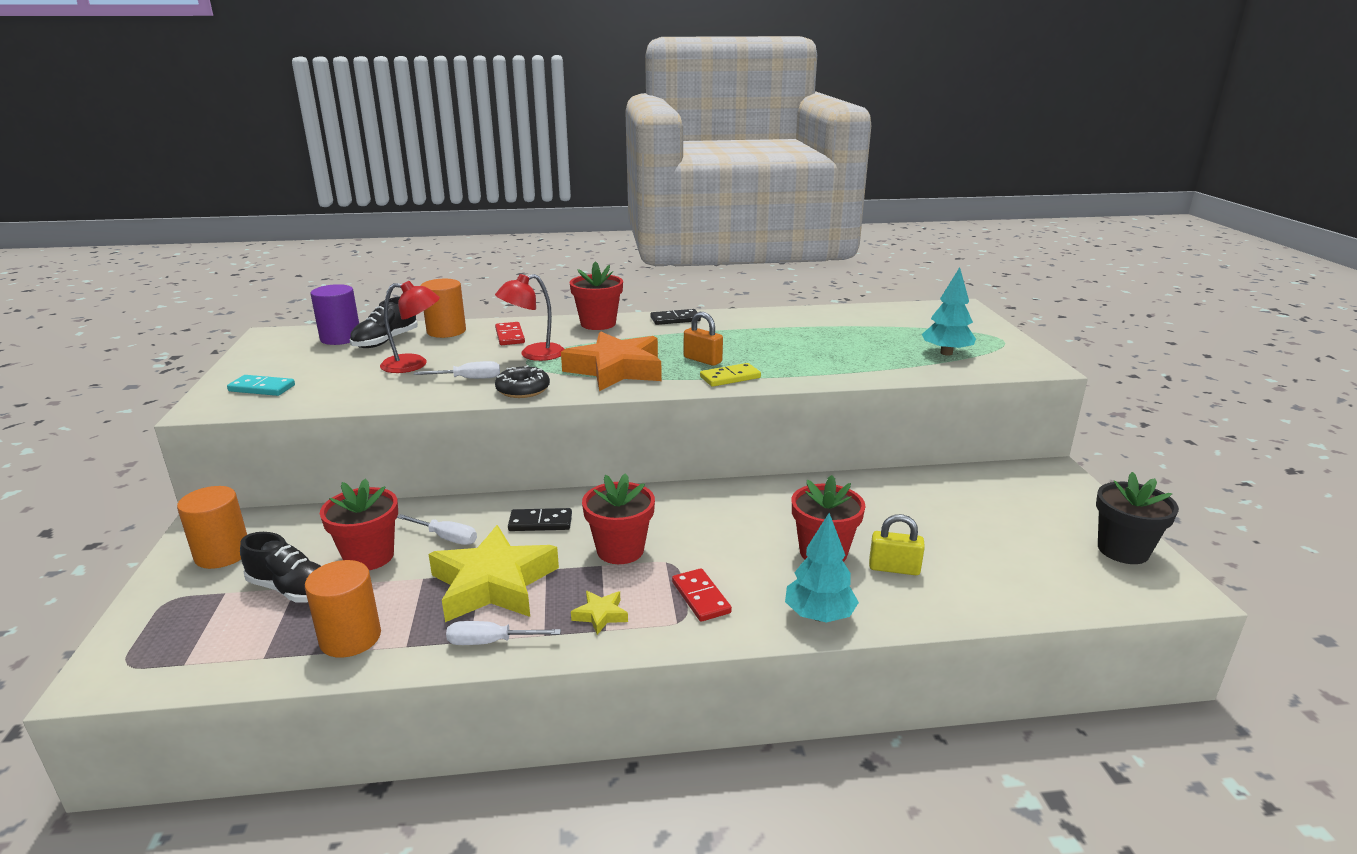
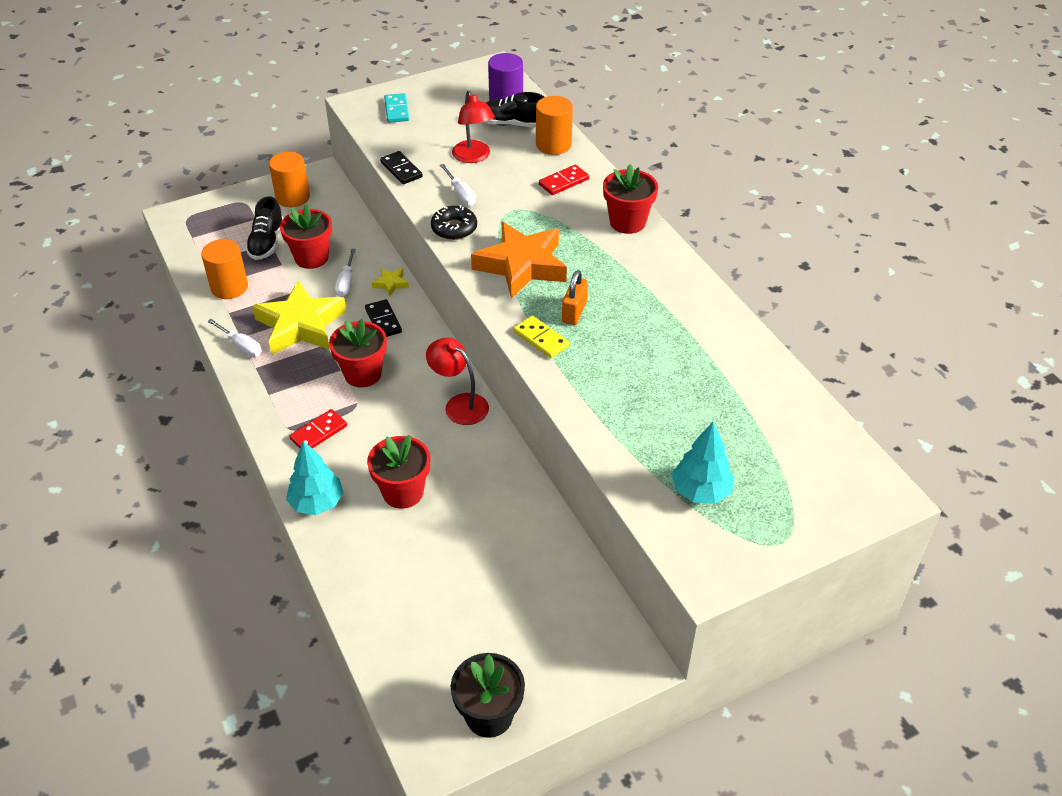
camera: 70 degrees right, 20 degrees up
(489, 642) = (241, 346): white screwdriver -> white screwdriver turned 150 degrees clockwise
(533, 354) = (529, 209): red lamp -> red lamp (459, 404)
(600, 615) = (283, 387): yellow star -> yellow star (391, 284)
(675, 319) = (673, 268): black domino -> black domino (401, 170)
(894, 568) = (396, 541): yellow padlock -> none

